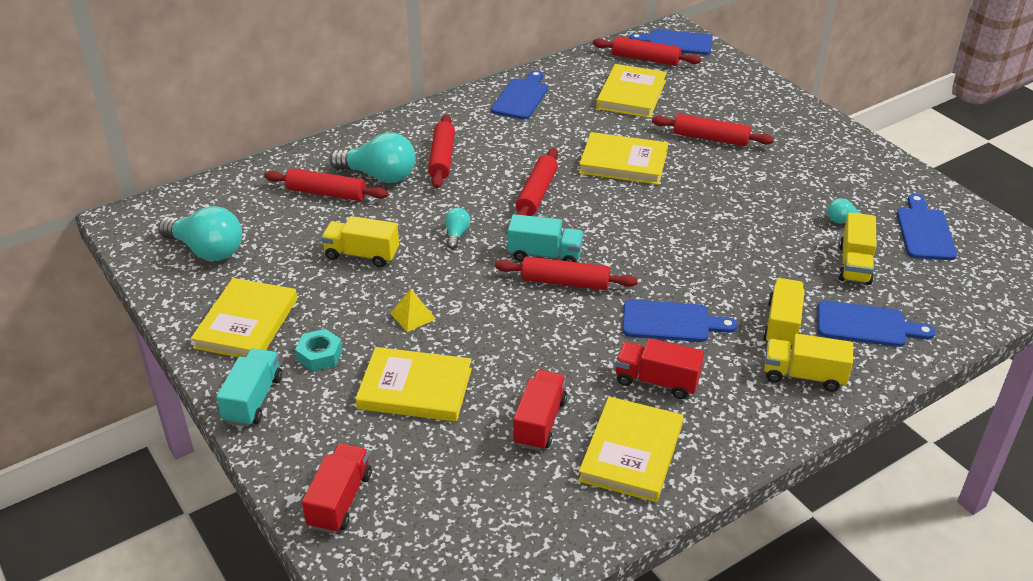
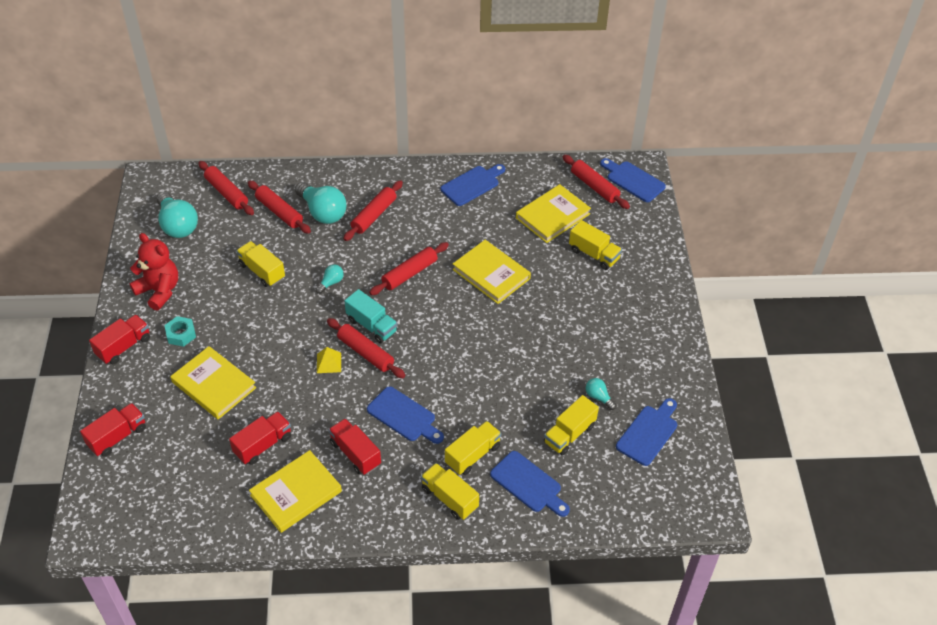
camera: 30 degrees right, 10 degrees up
(246, 323) = (159, 291): yellow book -> red teddy bear
(253, 399) = (124, 347): turquoise truck -> red truck
(413, 316) = (254, 332): yellow pyramid -> yellow pyramid (329, 362)
(706, 110) = (594, 254): none -> yellow truck
(711, 138) = (573, 281): red rolling pin -> red rolling pin (227, 193)

